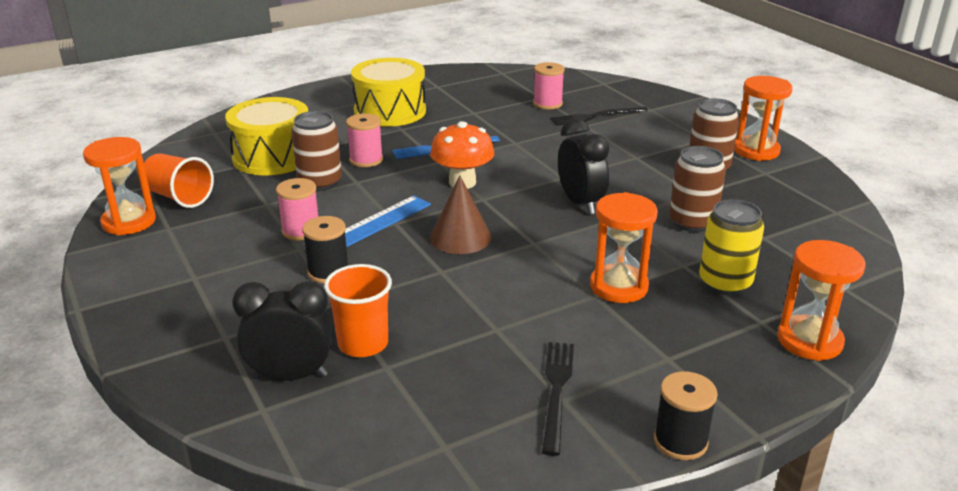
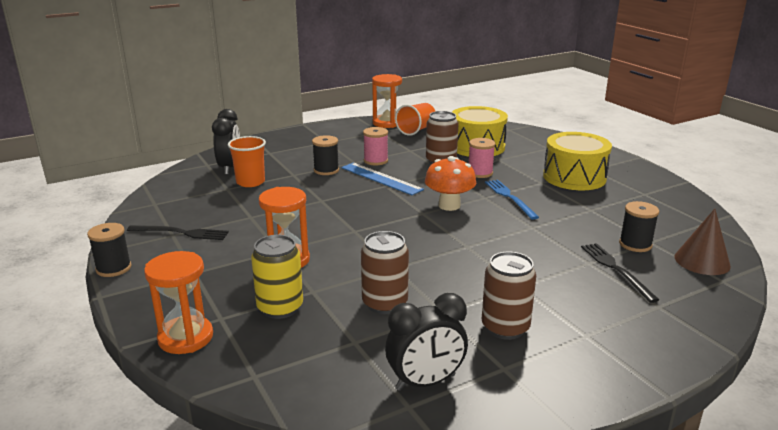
camera: 90 degrees right, 5 degrees down
(460, 237) = (364, 205): brown cone -> brown cone (702, 261)
(547, 104) = (635, 244): pink spool -> black spool
(580, 203) = (418, 251): black clock -> black clock (425, 382)
(756, 151) = (565, 371): orange hourglass -> none

